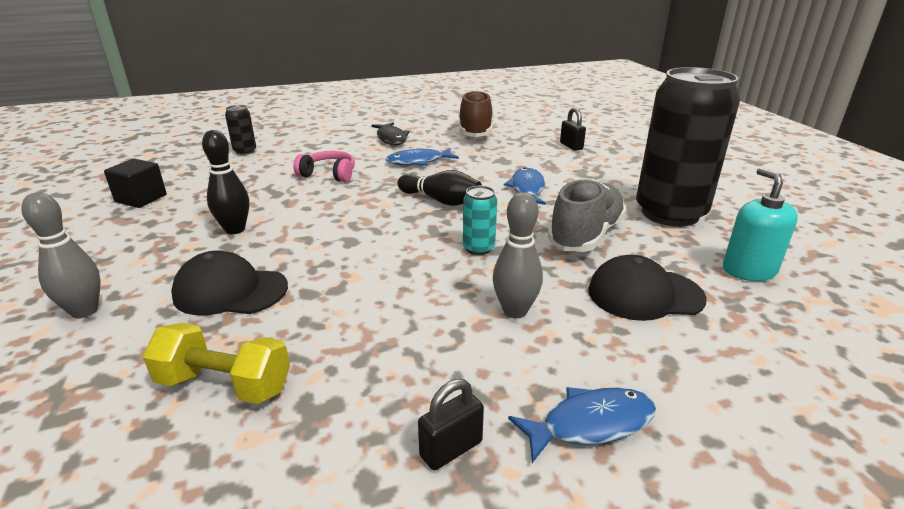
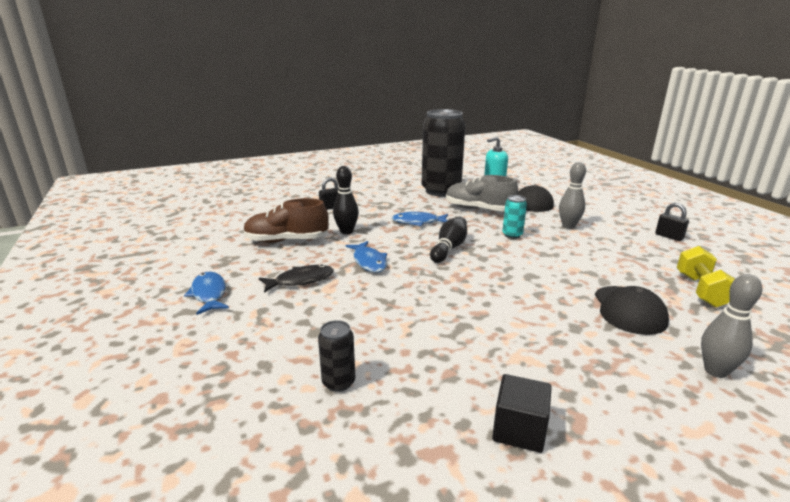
camera: 95 degrees left, 5 degrees down
(235, 229) = (547, 331): black bowling pin -> black bowling pin (346, 231)
(329, 174) = (408, 303): pink headphones -> none
(591, 424) = (627, 215): blue fish -> blue fish (209, 294)

